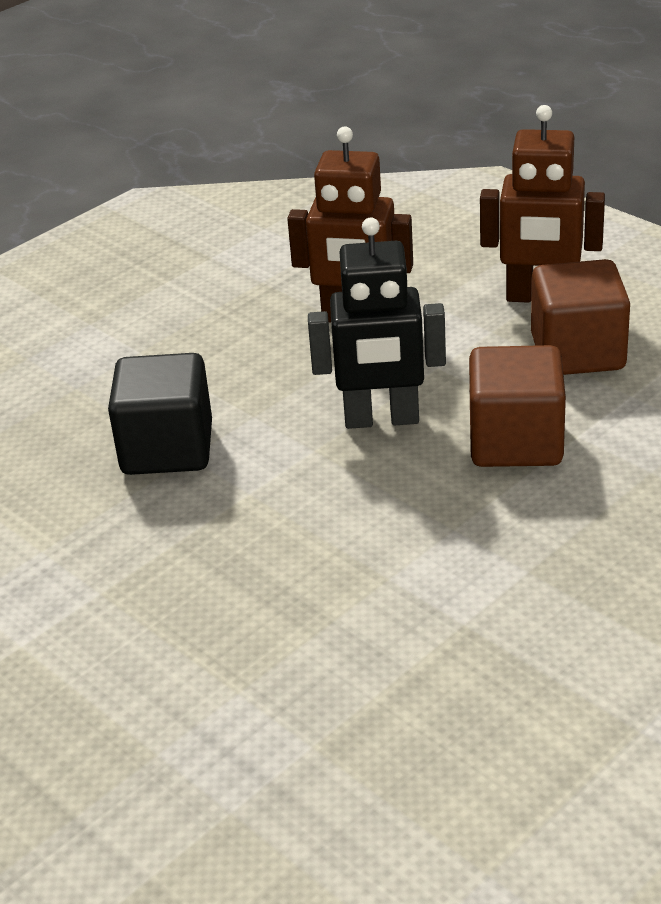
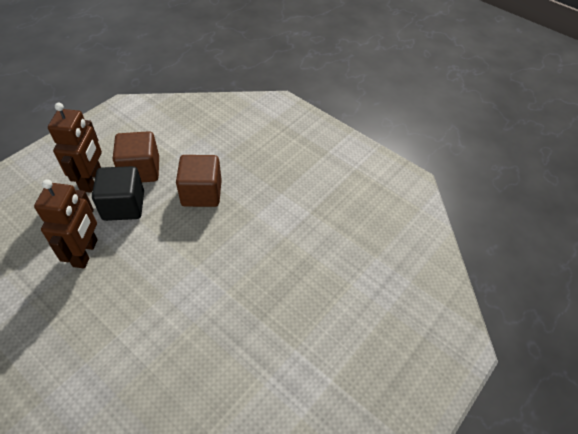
camera: 100 degrees left, 15 degrees up
(167, 449) = (186, 333): black cube -> black cube (124, 206)
(381, 419) = (177, 240): black robot -> none

